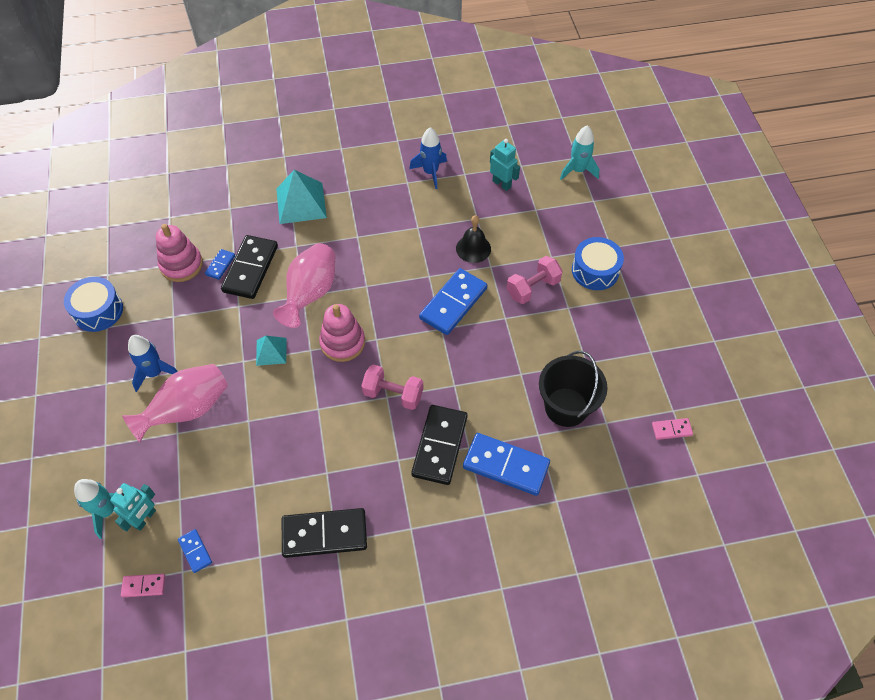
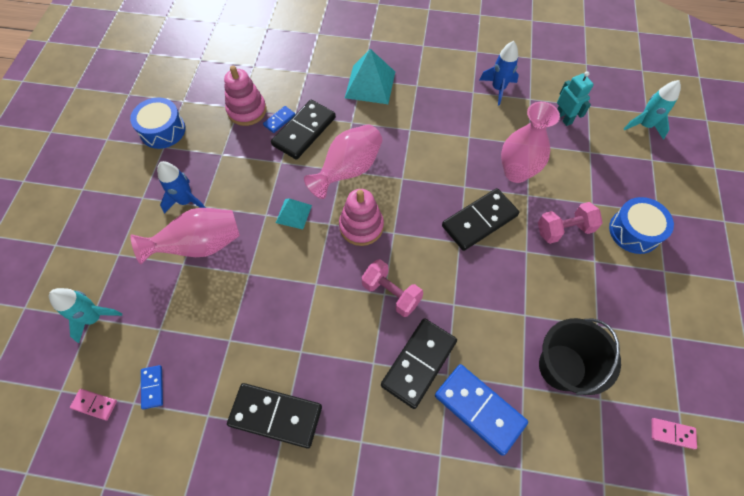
camera: 20 degrees right, 5 degrees up
(145, 518) = (122, 337): turquoise robot -> none
(453, 303) = (479, 220): blue domino -> black domino
(473, 248) = (516, 172): black bell -> pink vase

